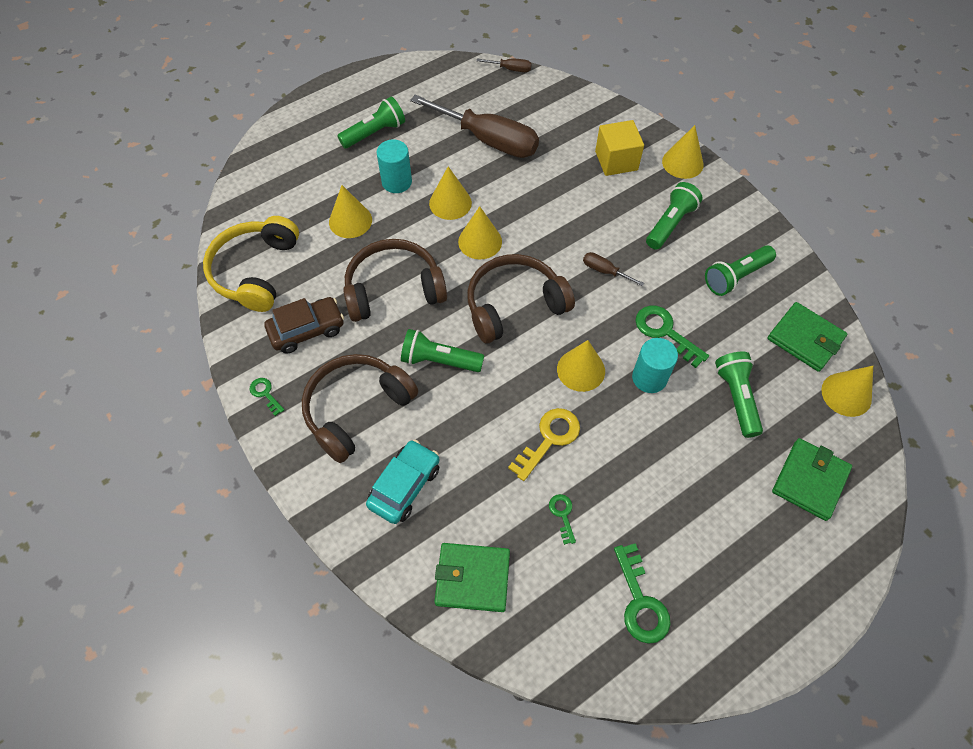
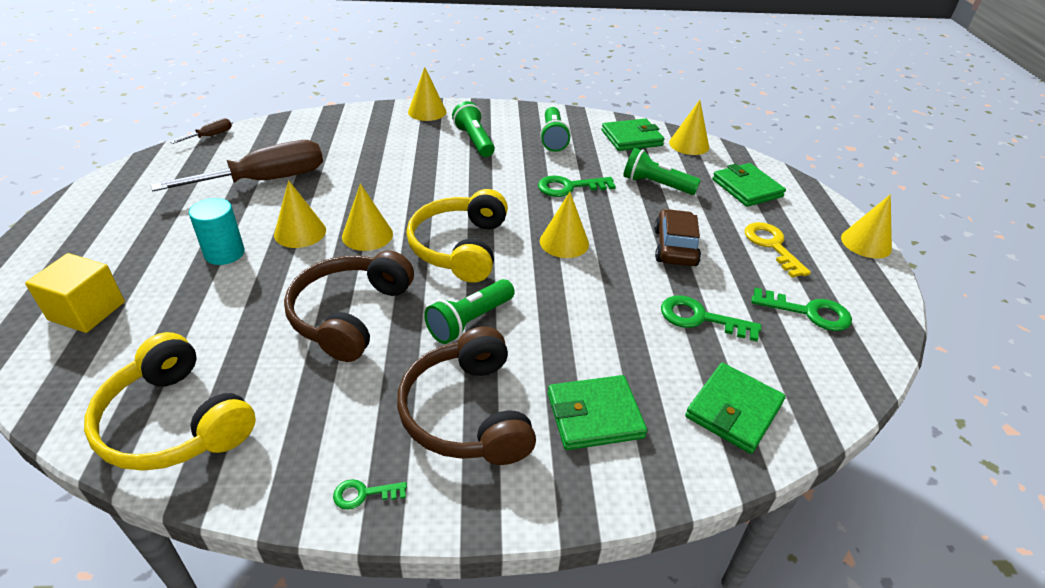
camera: 60 degrees left, 20 degrees down
(307, 330) = (318, 410): brown car -> brown car (674, 247)
(350, 221) = (222, 307): yellow cone -> yellow cone (866, 243)
(375, 133) = (141, 240): green flashlight -> none
(404, 486) = (594, 415): turquoise car -> green wallet
(514, 305) = (459, 247): brown headphones -> yellow headphones
(549, 439) = (618, 291): yellow key -> yellow key (772, 246)
(562, 515) = (700, 318): green key -> green key, size x1.81
(605, 271) = (481, 187): brown screwdriver -> none
(616, 161) = (384, 135): yellow cube -> yellow cube (87, 311)
(649, 378) = (604, 213): turquoise cylinder -> none

